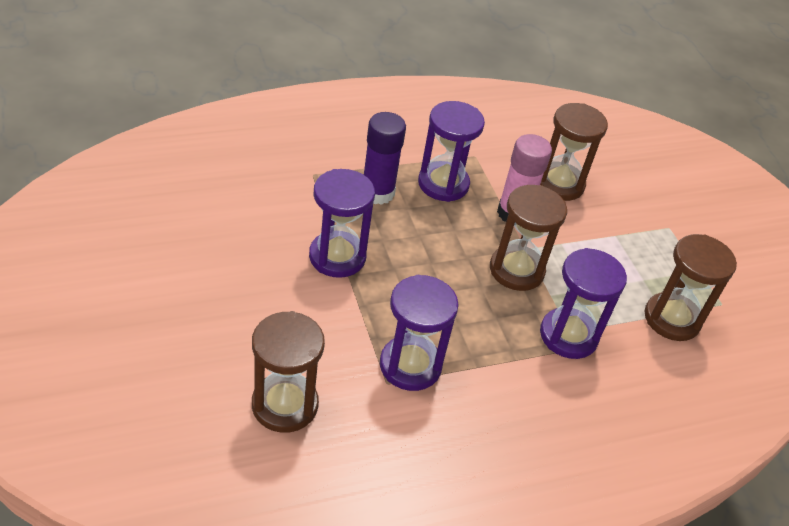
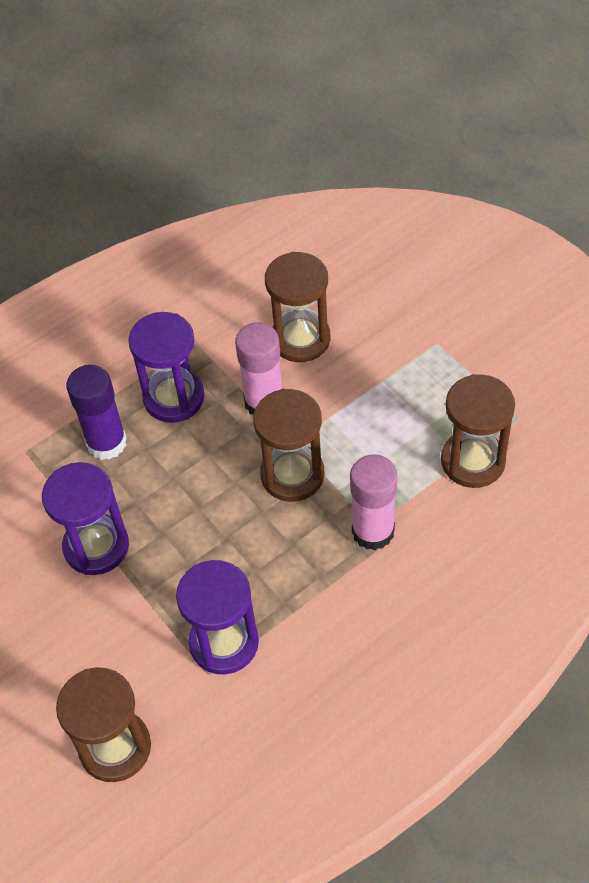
camera: 10 degrees left, 10 degrees up
(568, 335) = (373, 531): purple hourglass -> pink glue stick

